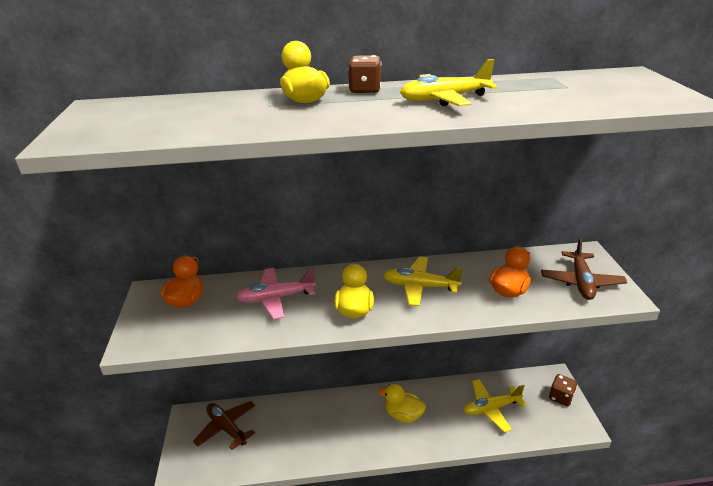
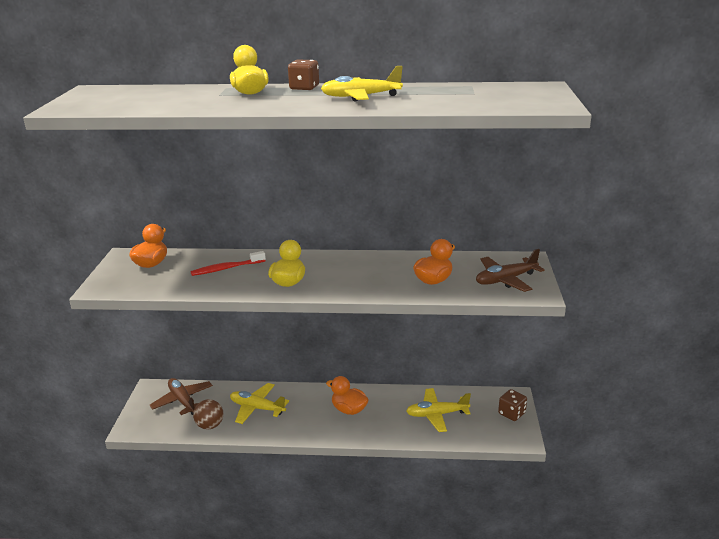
camera: 10 degrees right, 5 degrees down
(265, 456) = (210, 425): none -> brown ball
(276, 298) = (226, 268): pink plane -> red toothbrush
(403, 415) = (349, 410): yellow duck -> orange duck
(420, 286) = (355, 271): yellow plane -> yellow plane (257, 408)
(581, 282) = (505, 280): brown plane -> brown plane turned 45 degrees clockwise

